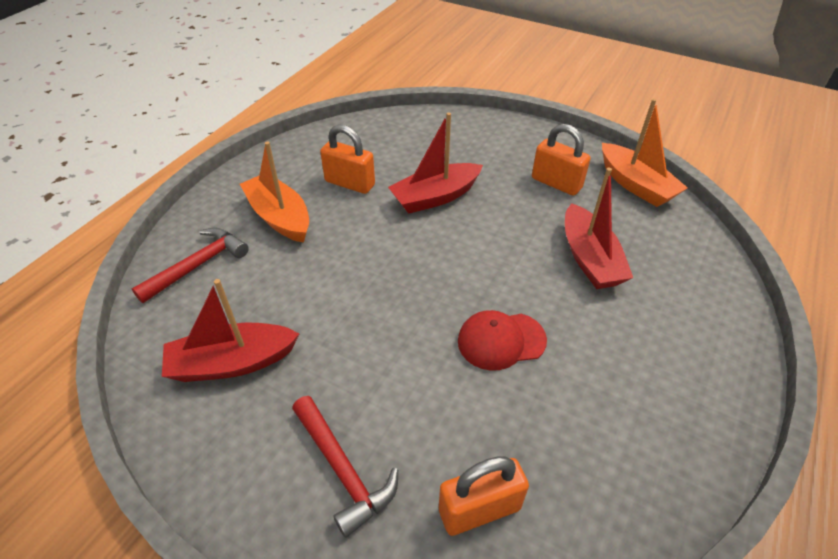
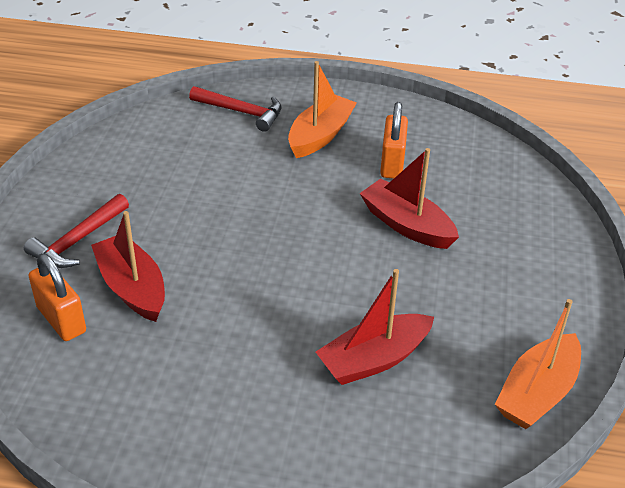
camera: 70 degrees right, 5 degrees down
(232, 363) = (153, 160): red boat -> red boat (132, 287)
(501, 340) = (231, 306): red cap -> none
(556, 183) = (491, 317): orange padlock -> none

